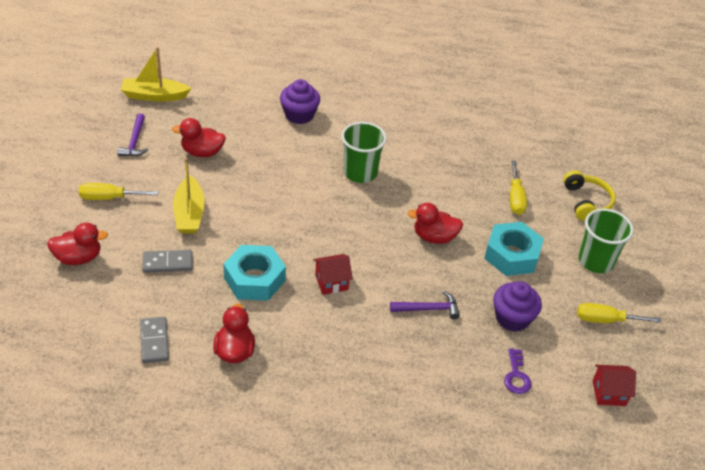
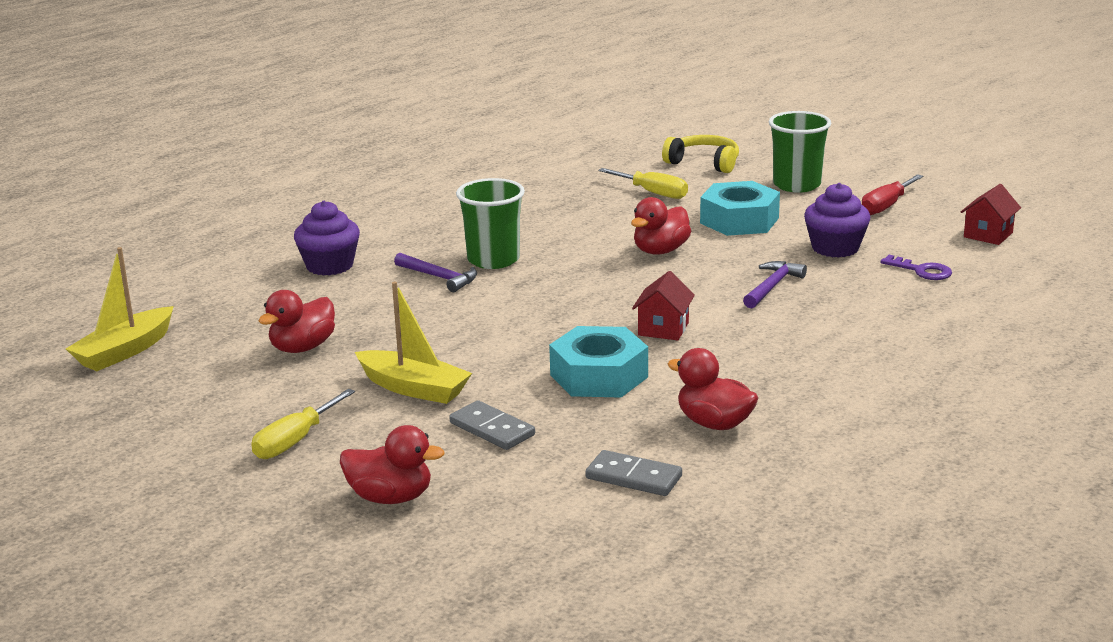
camera: 50 degrees left, 20 degrees down
(78, 258) = (391, 497): red duck -> red duck turned 75 degrees clockwise
(135, 141) = (202, 391): purple hammer -> purple hammer (439, 277)
(167, 263) = (492, 429): grey domino -> grey domino turned 75 degrees counterclockwise
(606, 320) = (886, 206): yellow screwdriver -> red screwdriver

